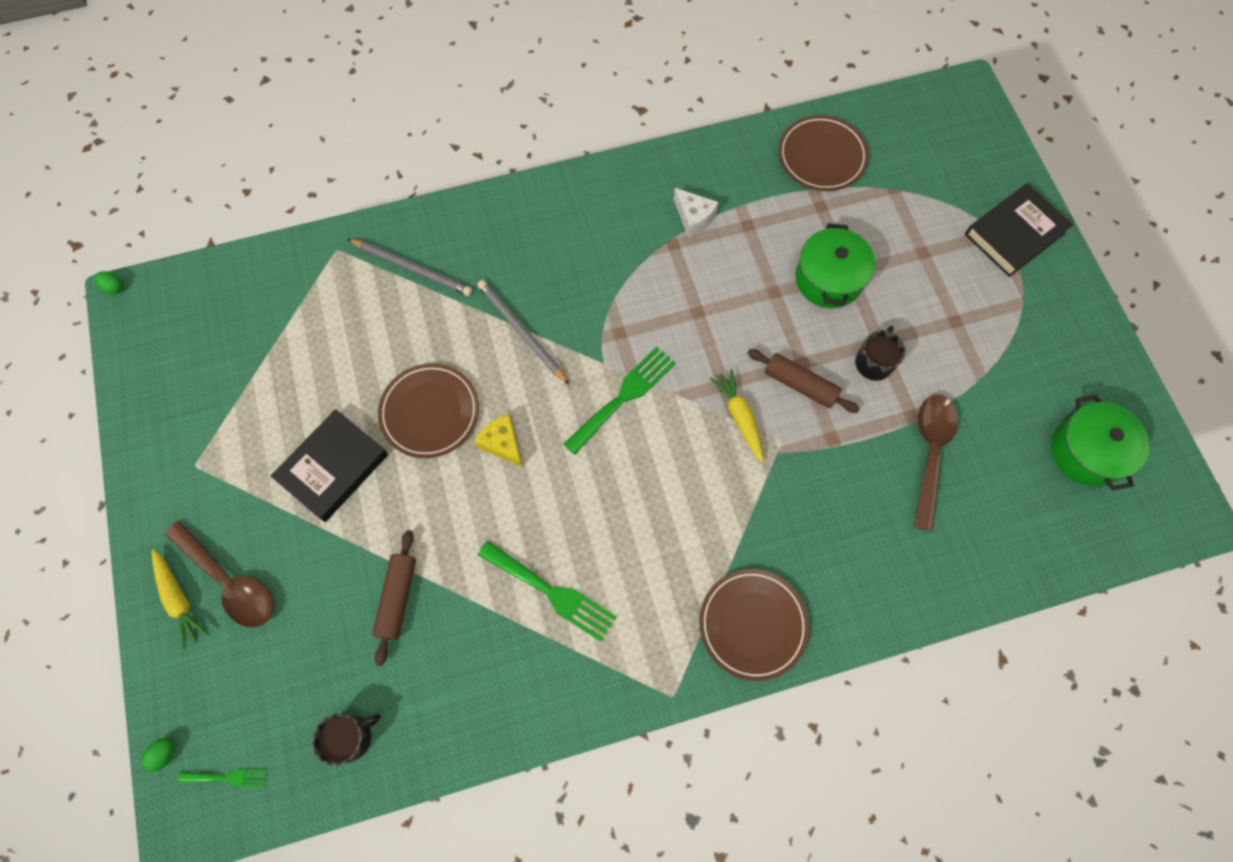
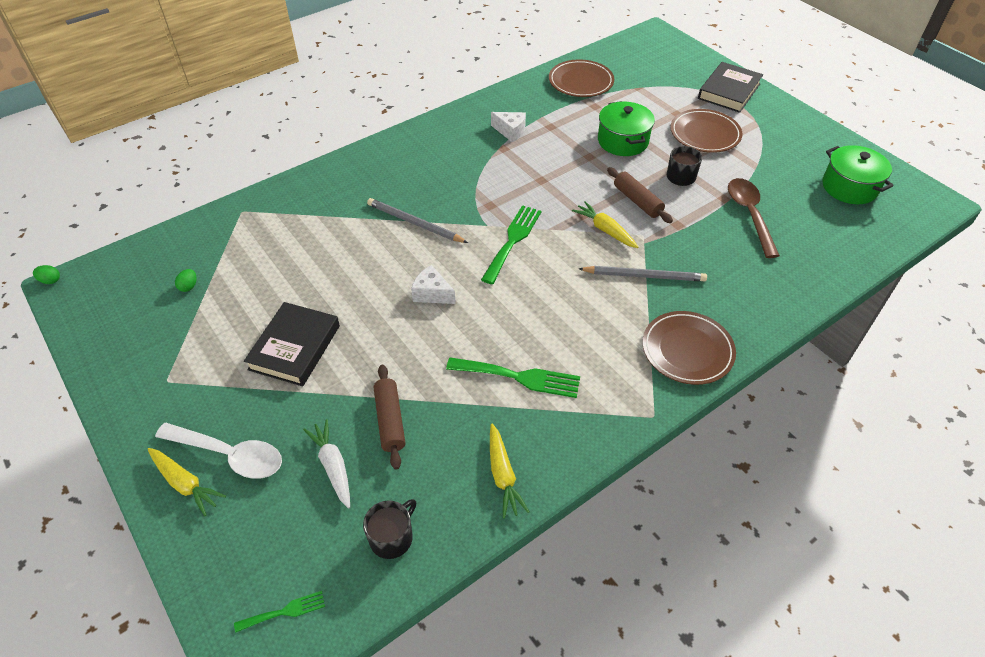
camera: 20 degrees left, 20 degrees down
(164, 754) = (212, 614): green egg -> green egg (189, 286)
(230, 581) = (230, 455): brown spoon -> white spoon
(323, 633) = (333, 466): none -> white carrot
(412, 268) = (310, 207): grey pencil -> grey pencil (644, 276)
(430, 412) = (363, 290): brown plate -> brown plate (705, 134)
(485, 708) = (503, 475): none -> yellow carrot
(502, 444) = (432, 293): yellow cheese -> white cheese
(800, 385) = (637, 201): brown rolling pin -> brown rolling pin turned 45 degrees clockwise

